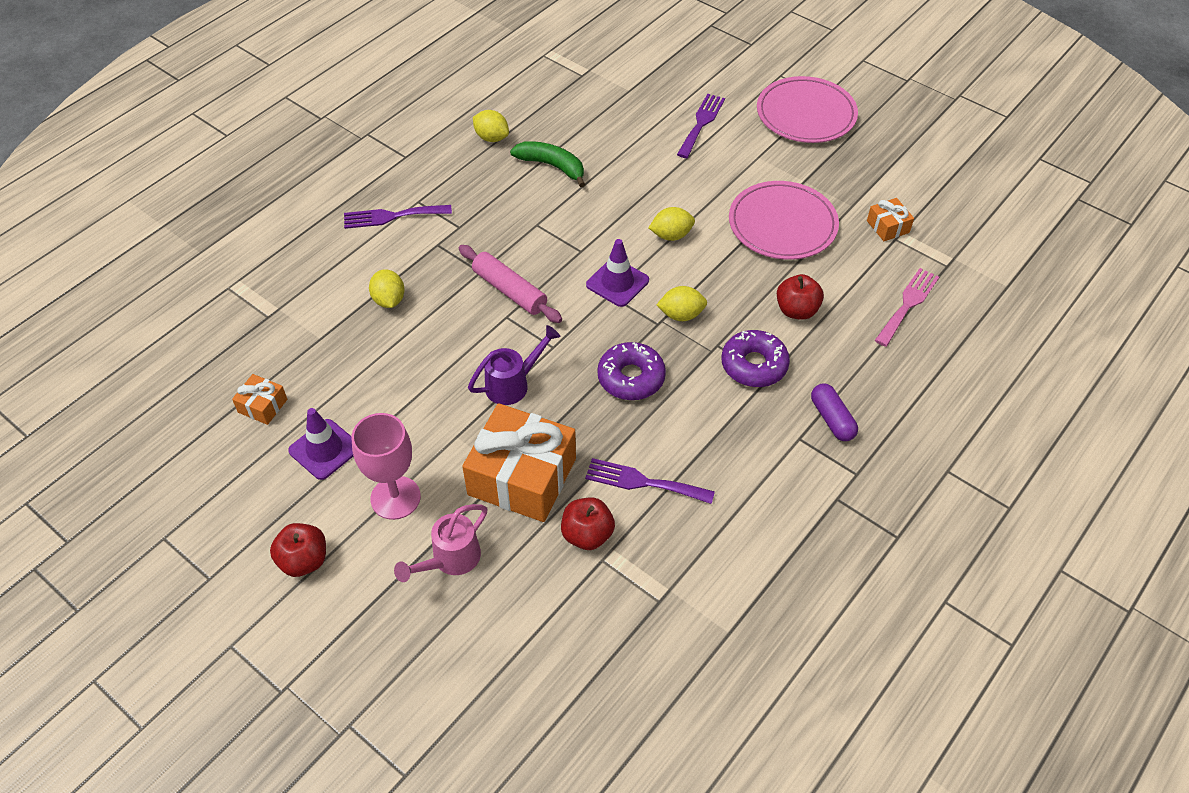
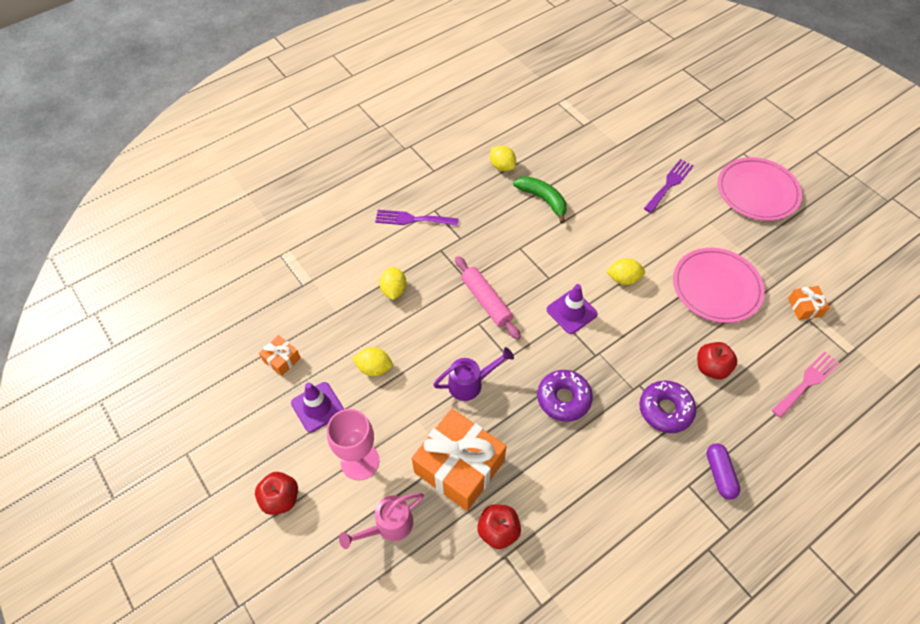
camera: 15 degrees right, 5 degrees up
(643, 482) = (553, 494): purple fork -> none
(681, 315) = (616, 351): yellow lemon -> yellow lemon (374, 368)

